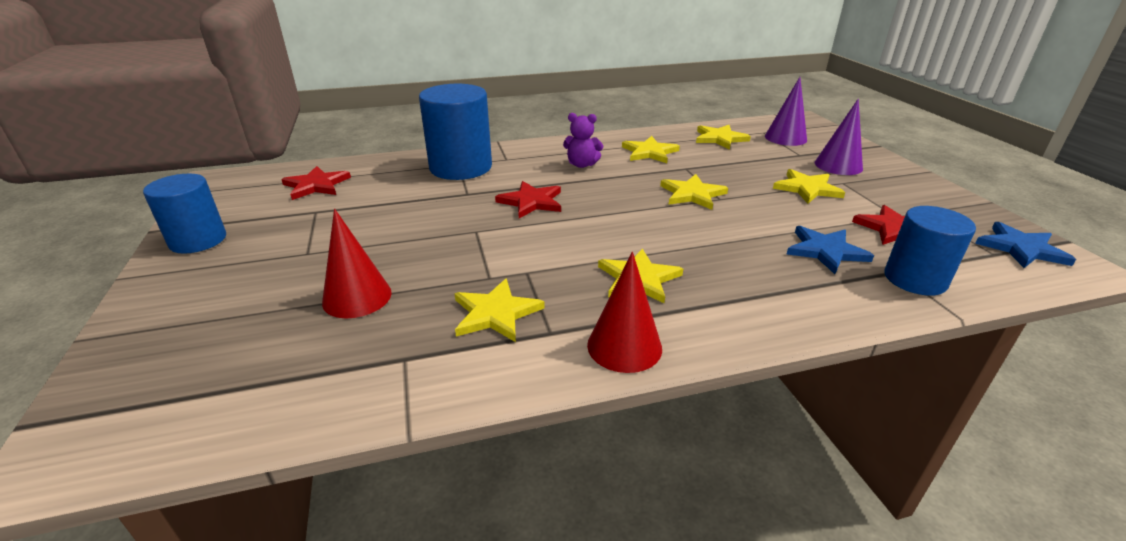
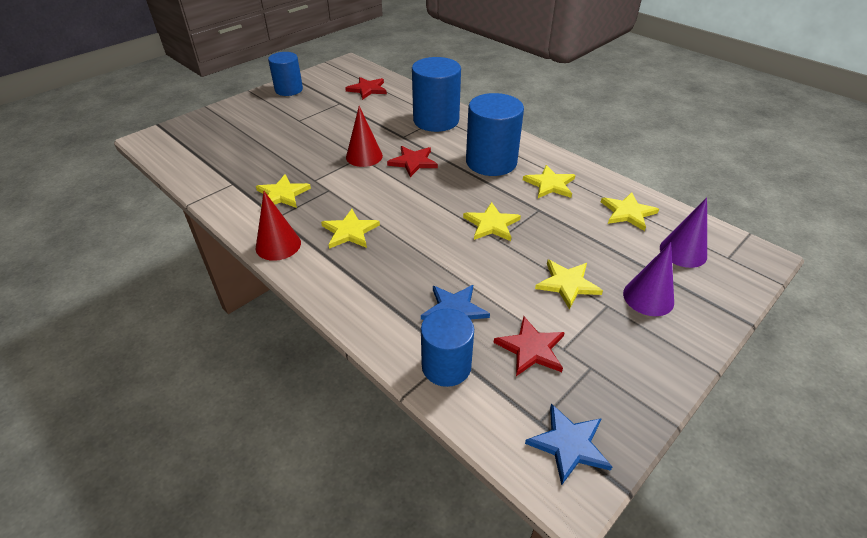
camera: 60 degrees right, 10 degrees up
(357, 297) = (271, 150): red cone -> red cone (364, 156)
(582, 164) = (491, 162): purple teddy bear -> blue cylinder

